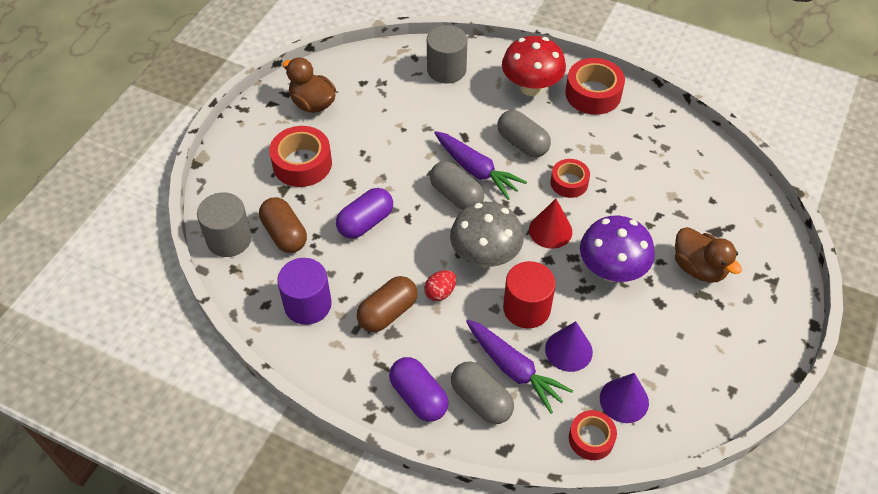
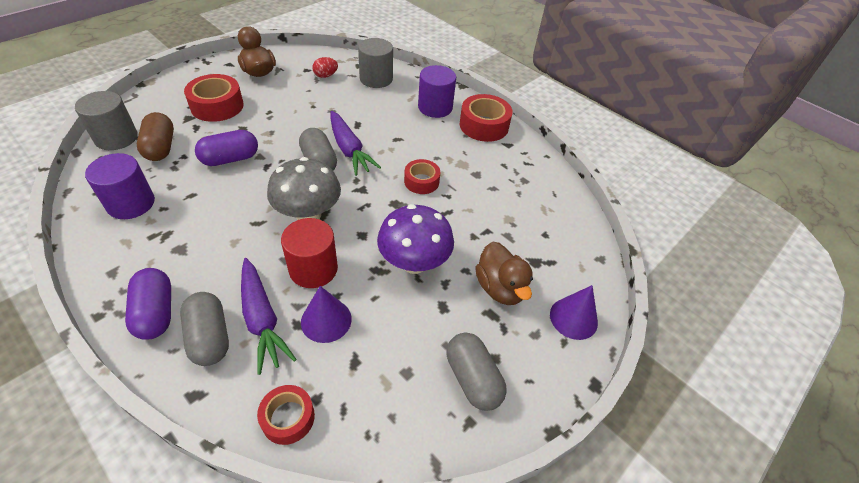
camera: 15 degrees right, 5 degrees down
(388, 312) = (190, 231): brown capsule -> none
(440, 292) = (247, 230): red egg -> red egg (325, 76)
(522, 143) = (401, 142): grey capsule -> grey capsule (472, 379)
(531, 87) = (435, 107): red mushroom -> purple cylinder
(550, 230) = (380, 212): red cone -> none
(624, 400) = (348, 390): purple cone -> purple cone (573, 318)

